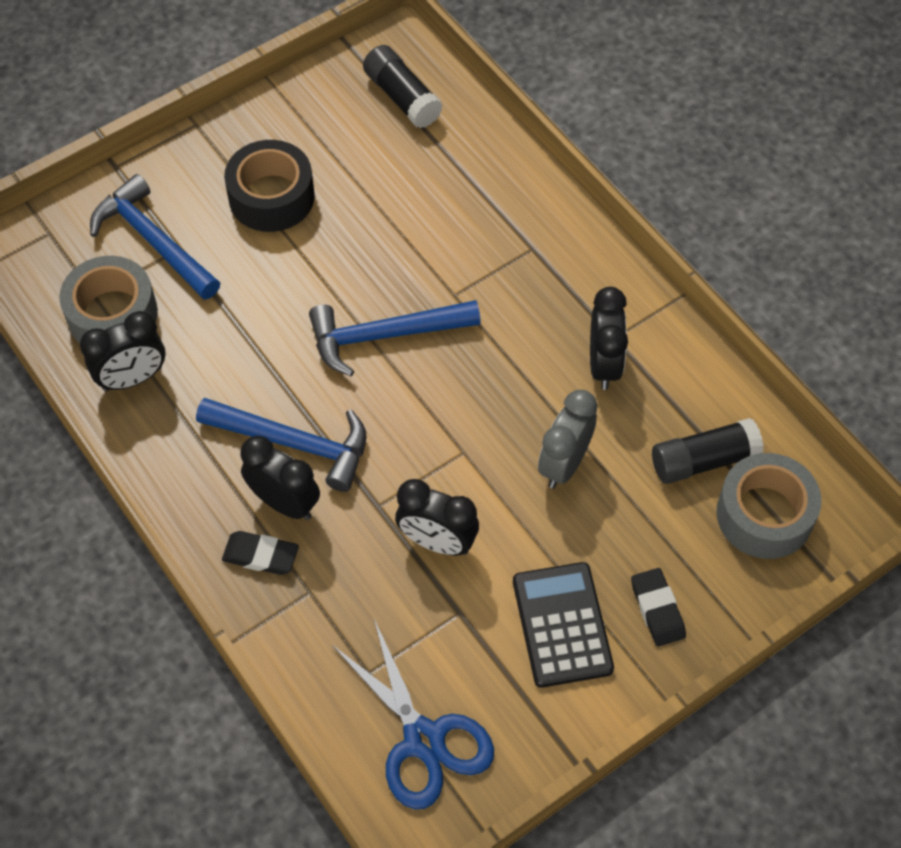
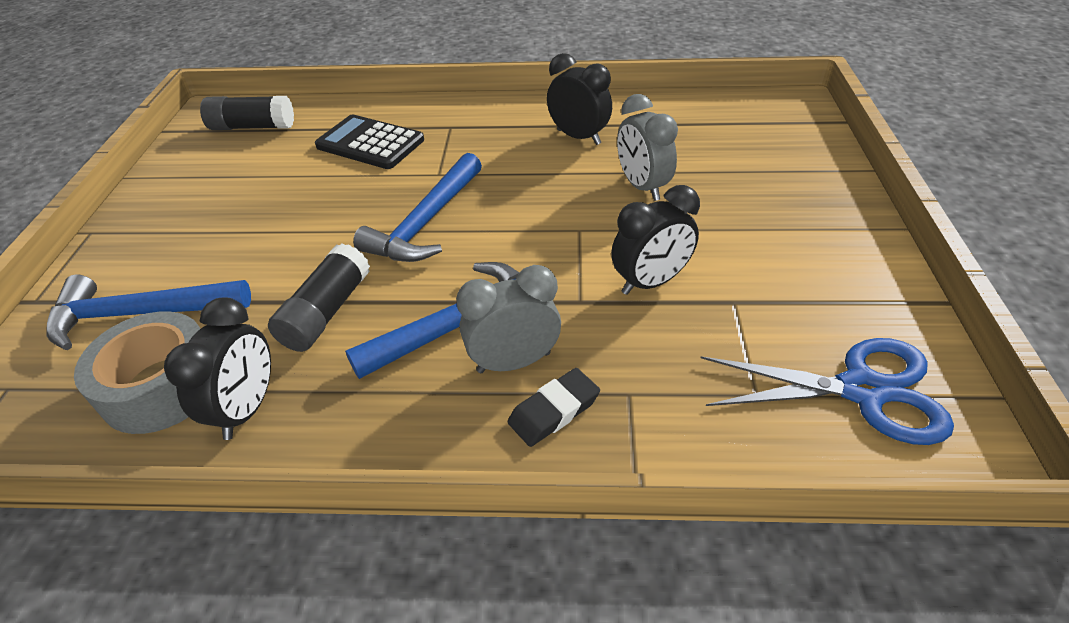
camera: 50 degrees left, 15 degrees down
(271, 197) = (220, 223): black tape -> none
(284, 503) = (513, 362): black clock -> grey clock
(562, 625) = (791, 250): black calculator -> black calculator (370, 143)
(657, 609) = (811, 198): black eraser -> none
(704, 460) = (699, 130): black glue stick -> black glue stick (326, 312)
(764, 515) = (766, 125): grey tape -> none

